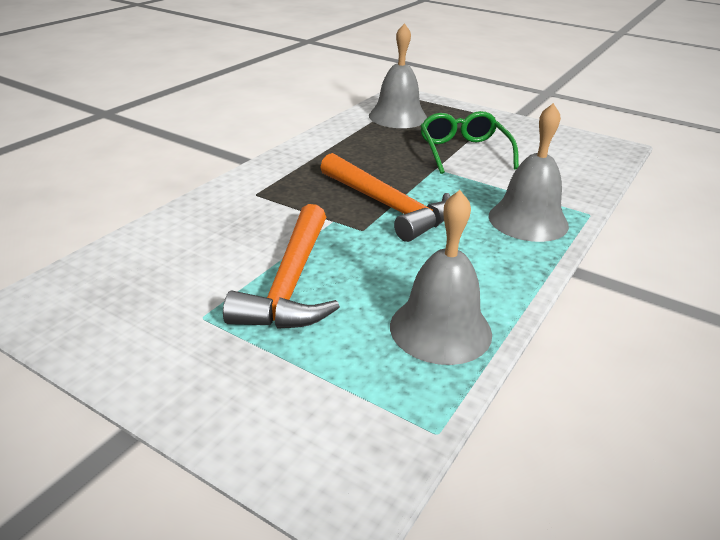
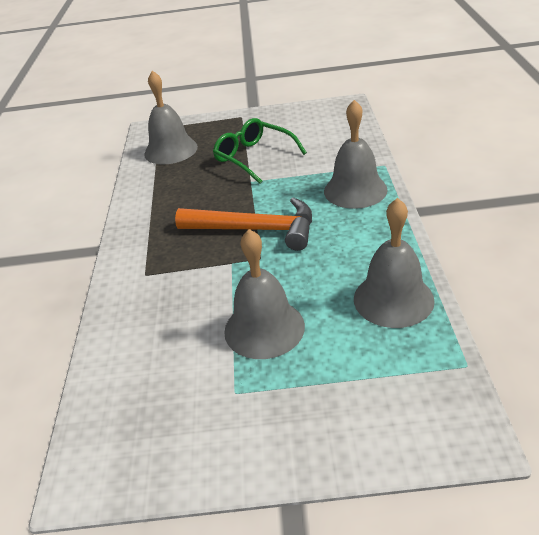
camera: 30 degrees left, 5 degrees up
(291, 284) = (264, 328): orange hammer -> grey bell

